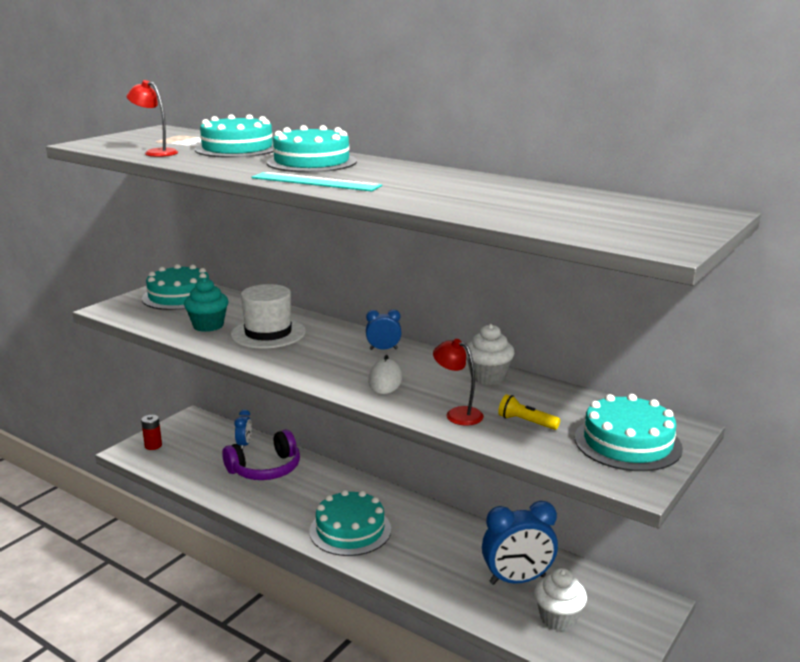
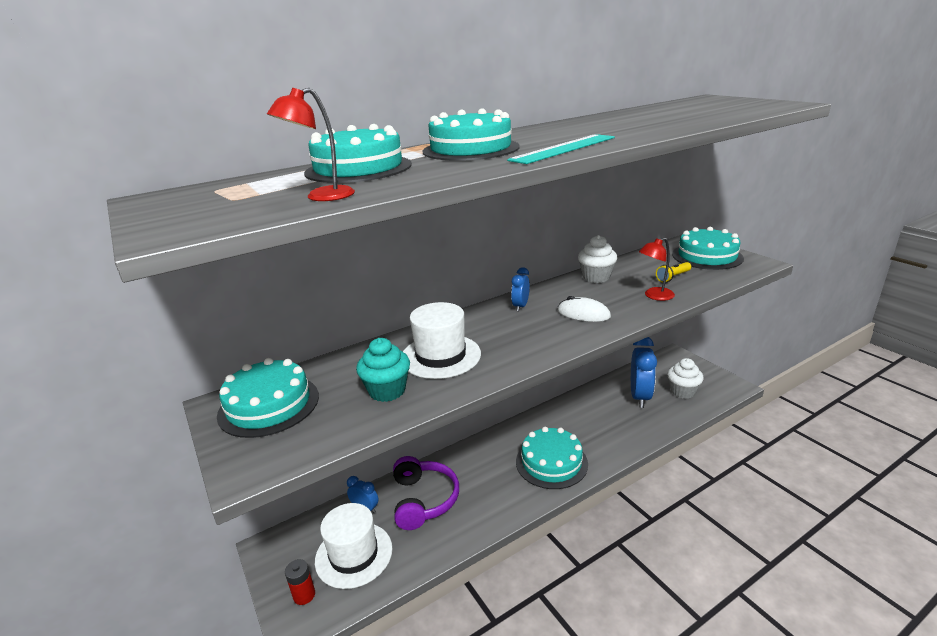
camera: 65 degrees left, 5 degrees up
(195, 454) = (354, 554): none -> white hat

